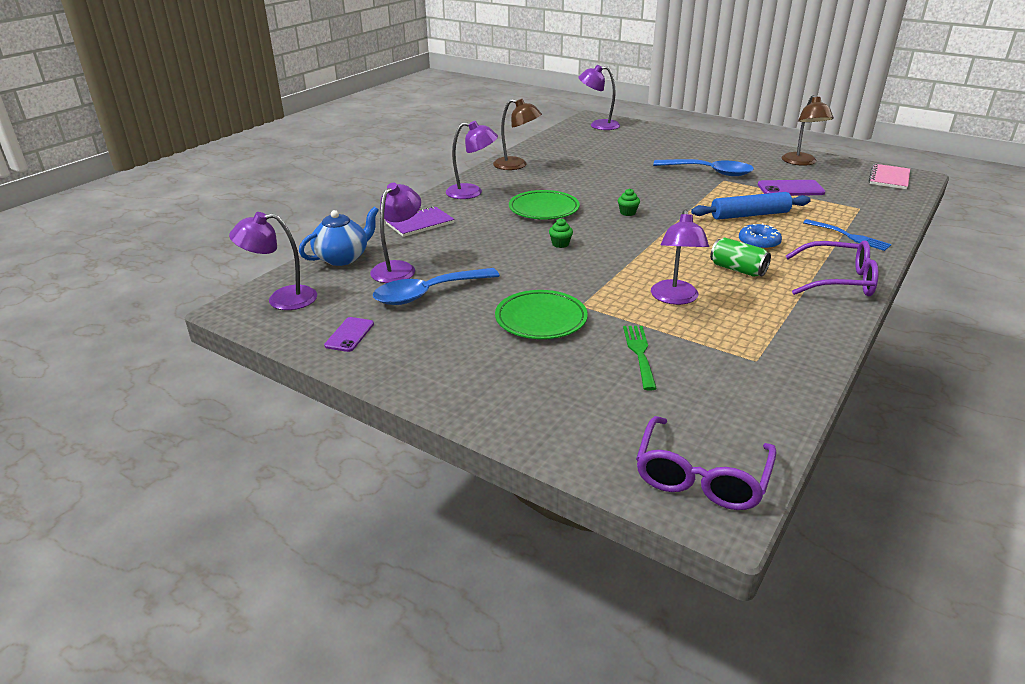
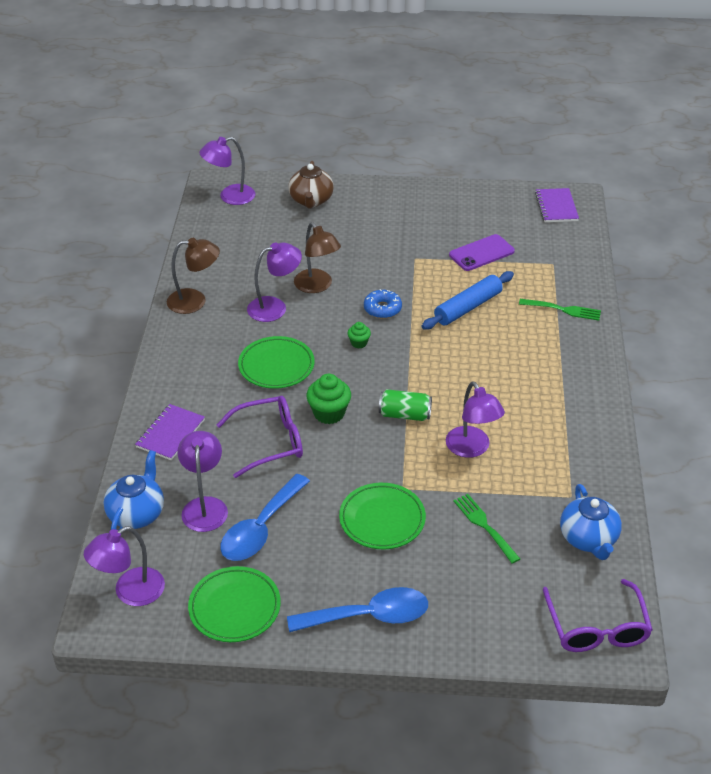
camera: 30 degrees left, 10 degrees up
(349, 335) = (234, 607): purple phone -> green plate
(472, 192) = (183, 364): purple lamp -> purple lamp (275, 307)
(560, 244) = (329, 413): green cupcake -> green cupcake, size x1.81
(661, 137) = (311, 200): none -> brown teapot
(710, 172) = (395, 249): blue spoon -> blue spoon (369, 616)
(737, 269) = (499, 390): green can -> green can (405, 414)
(750, 399) = (588, 539): none -> blue teapot
(758, 243) = (497, 347): blue donut -> blue donut (382, 309)
(801, 162) = (469, 204): brown lamp -> brown lamp (317, 286)
(838, 280) = (583, 375): purple glasses -> purple glasses (270, 442)
(849, 236) = (563, 310): blue fork -> green fork
(889, 178) = (556, 207): pink notebook -> purple notebook

